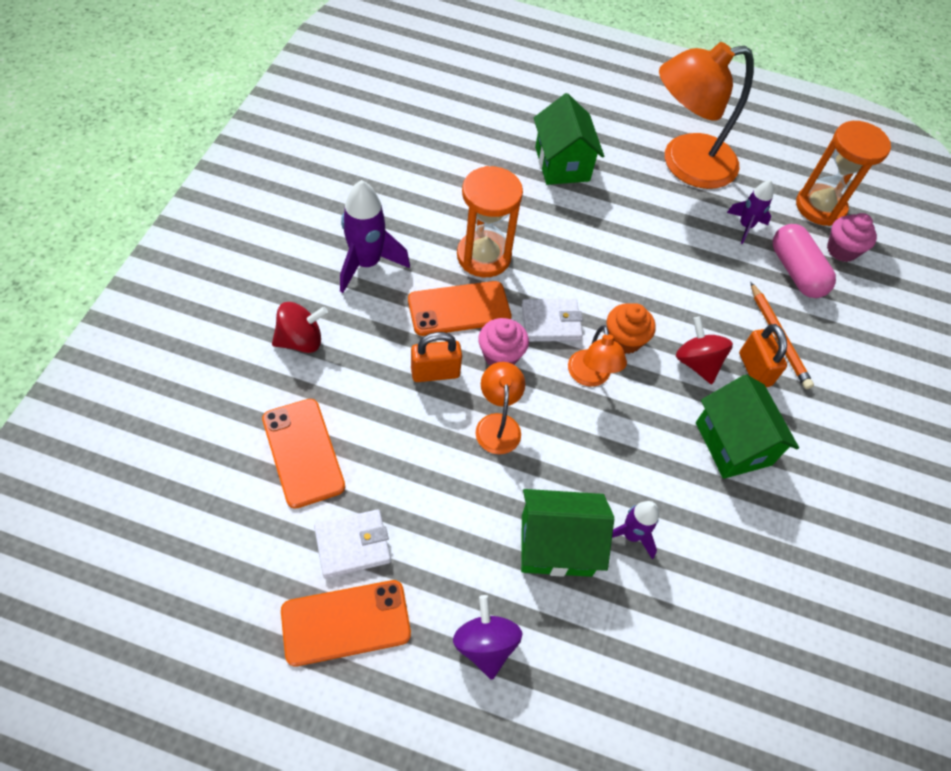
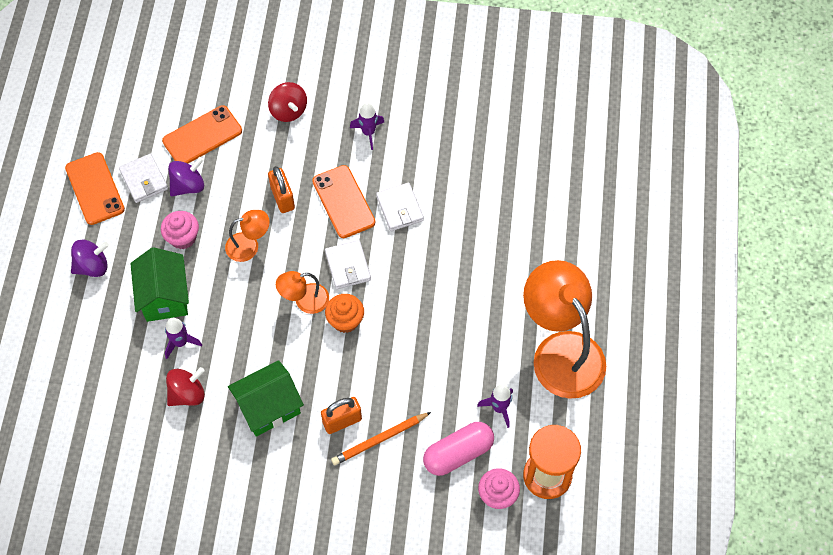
camera: 85 degrees right, 5 degrees up
(367, 263) = (368, 133): purple rocket -> purple rocket, size x0.60
(381, 485) = (188, 185): none -> purple spinning top
(483, 256) = (400, 208): orange hourglass -> white wallet
(500, 355) = (308, 237): pink cupcake -> pink cupcake (183, 237)
(562, 164) = (523, 249): green house -> none
(697, 363) = (337, 376): red spinning top -> red spinning top (187, 394)

